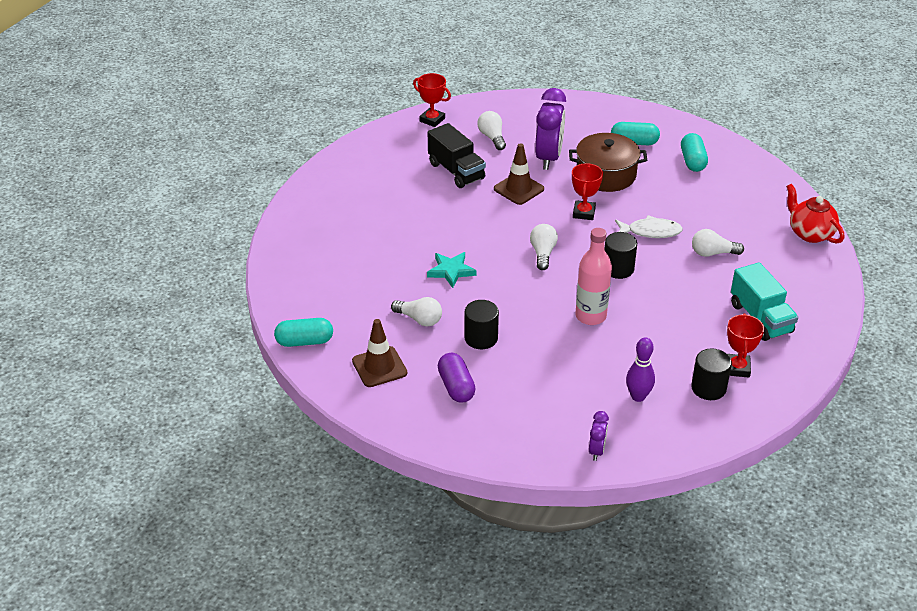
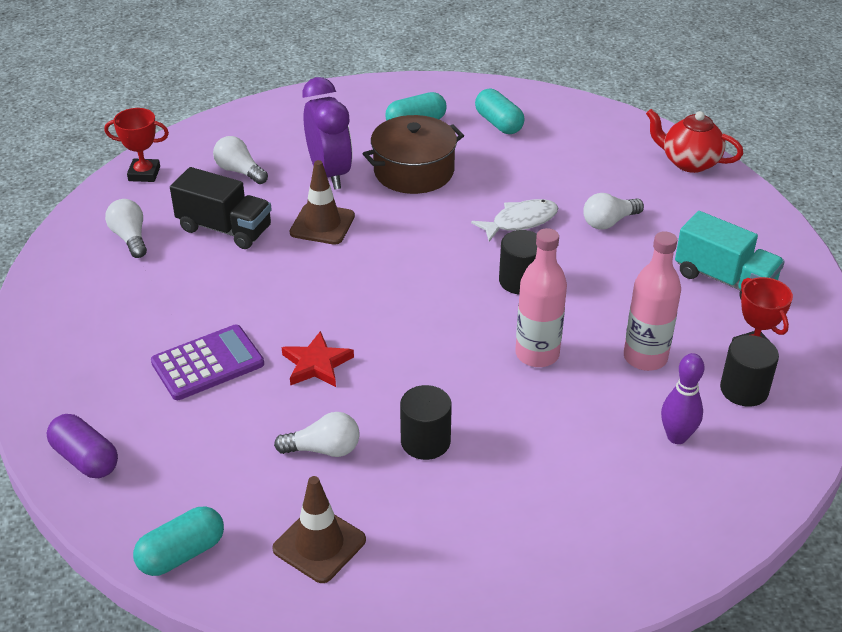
camera: 30 degrees left, 0 degrees up
(389, 247) = (208, 363): none -> purple calculator
(451, 271) = (316, 364): turquoise star -> red star
(456, 387) = (445, 526): purple capsule -> purple capsule (85, 459)
(543, 253) = (415, 295): white light bulb -> white light bulb (130, 238)
(583, 213) = (424, 226): red trophy -> none
(596, 450) = (690, 534): purple clock -> none
(660, 344) = (645, 357): none -> pink bottle

